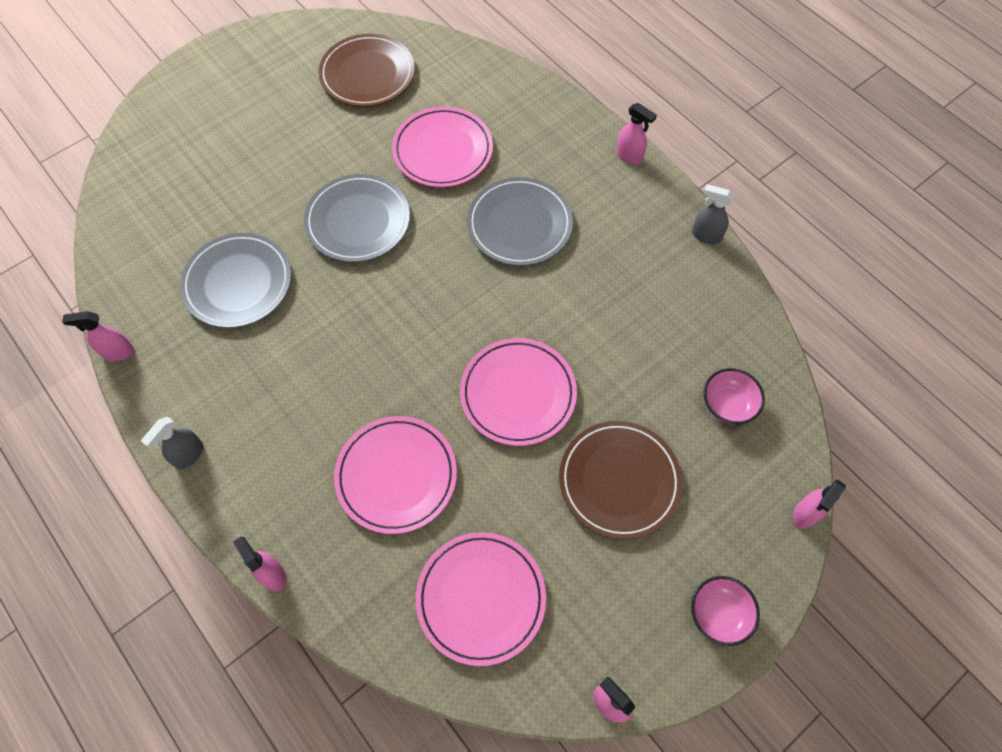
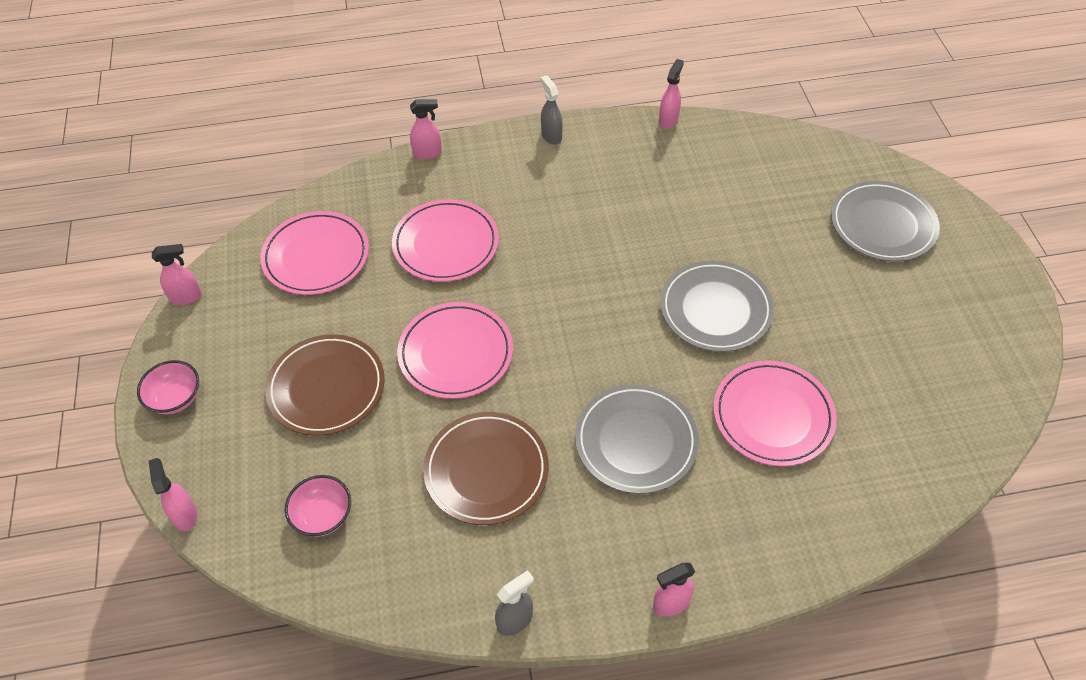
camera: 120 degrees right, 10 degrees down
(238, 283) = (693, 205): grey plate -> grey plate (882, 225)
(367, 74) = (922, 391): brown plate -> brown plate (486, 470)

